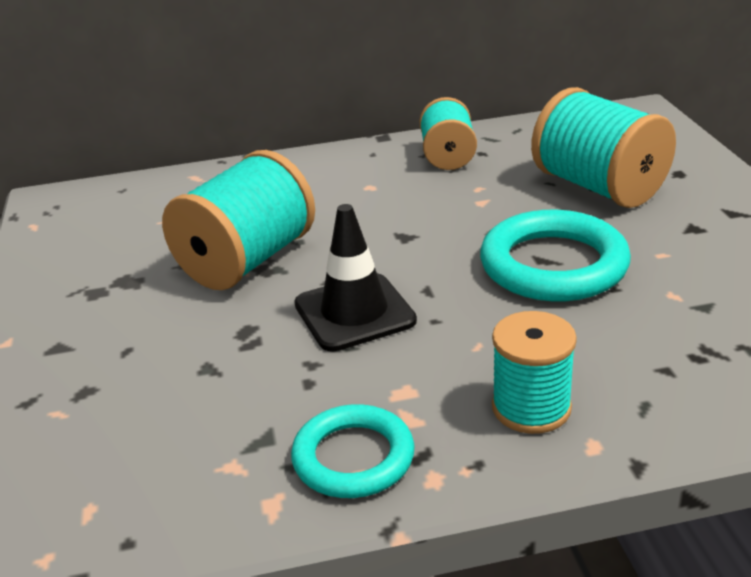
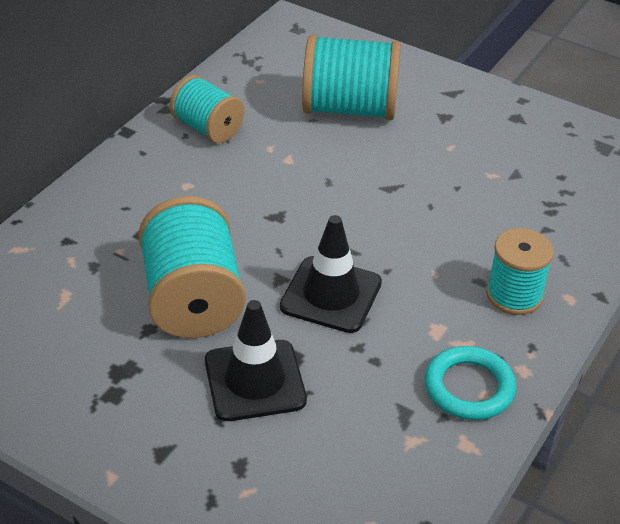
camera: 50 degrees left, 10 degrees up
(194, 339) = (255, 381): none -> black traffic cone
(553, 265) = (402, 188): turquoise ring -> none

